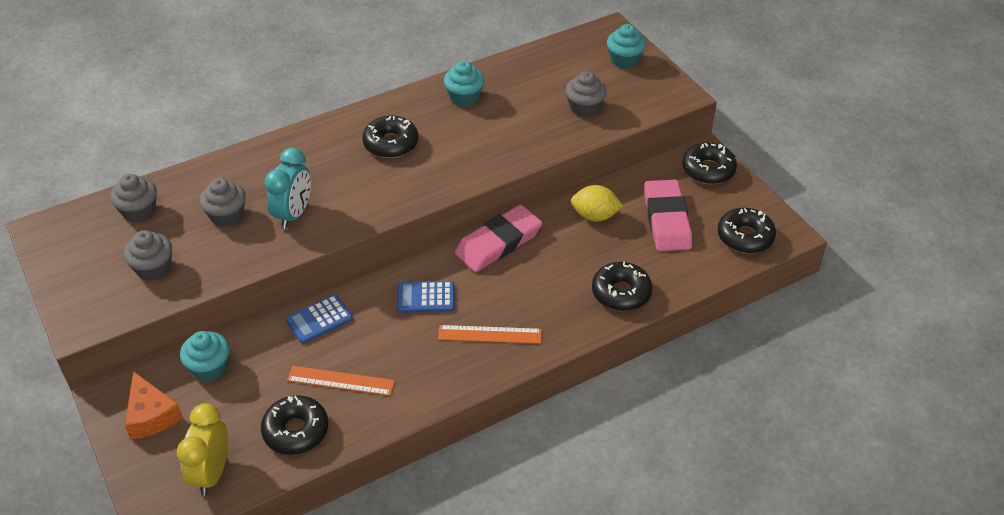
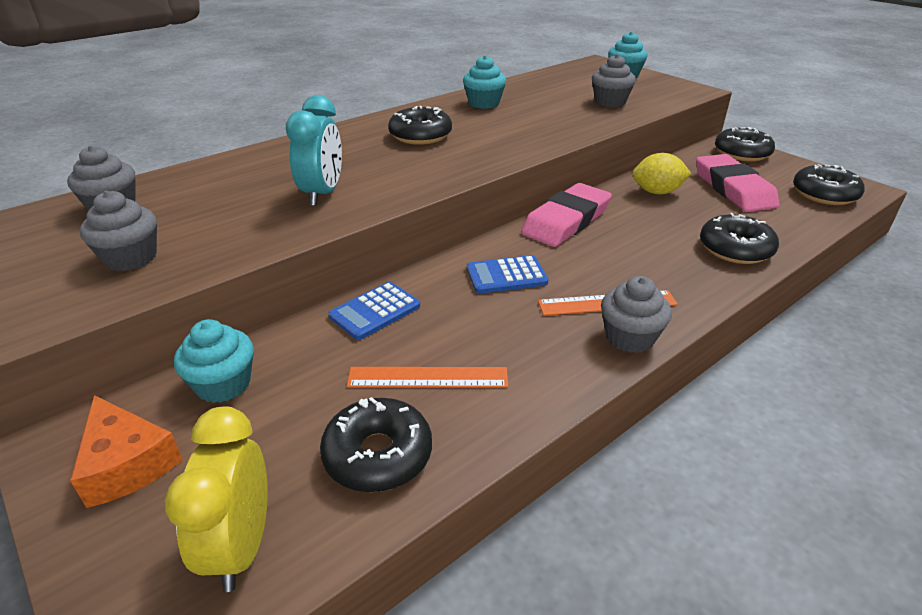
camera: 10 degrees left, 10 degrees down
(227, 215) = (234, 201): grey cupcake -> grey cupcake (629, 337)

